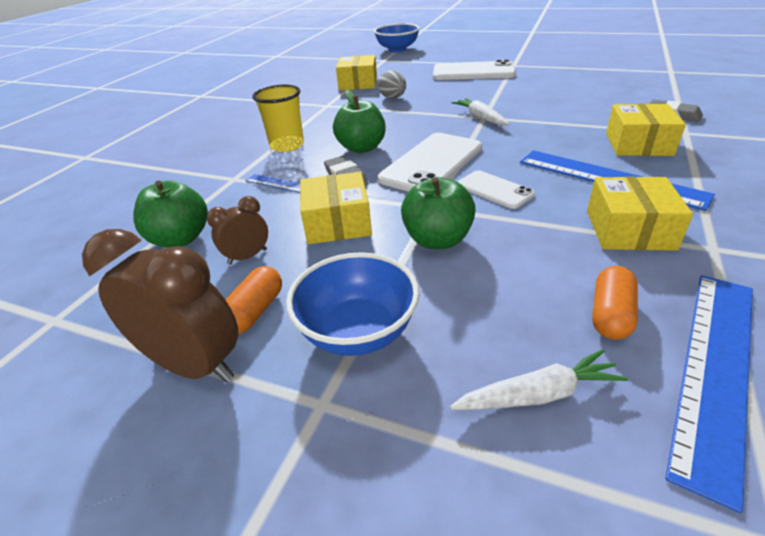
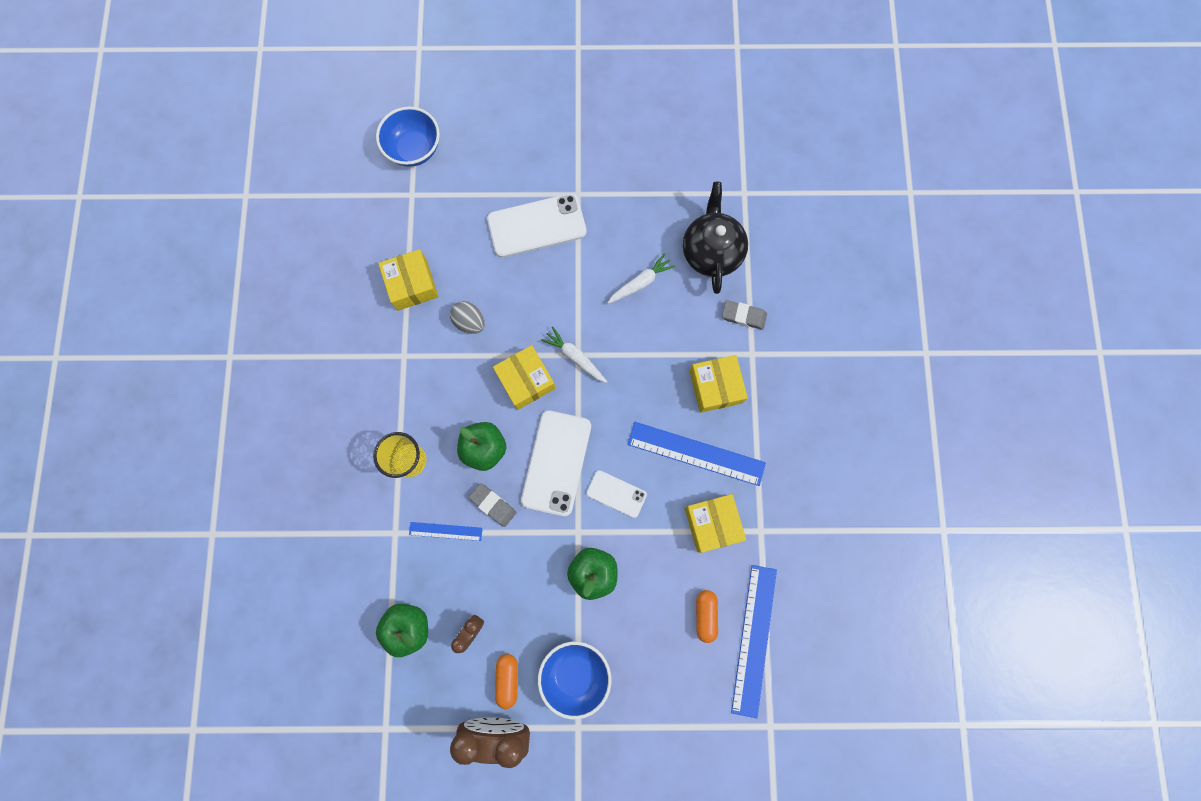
camera: 25 degrees left, 40 degrees up
(337, 222) = (515, 572): yellow box -> yellow box (526, 380)
(538, 394) = (676, 685): white carrot -> white carrot (640, 282)
(636, 88) = (711, 251): none -> black teapot

